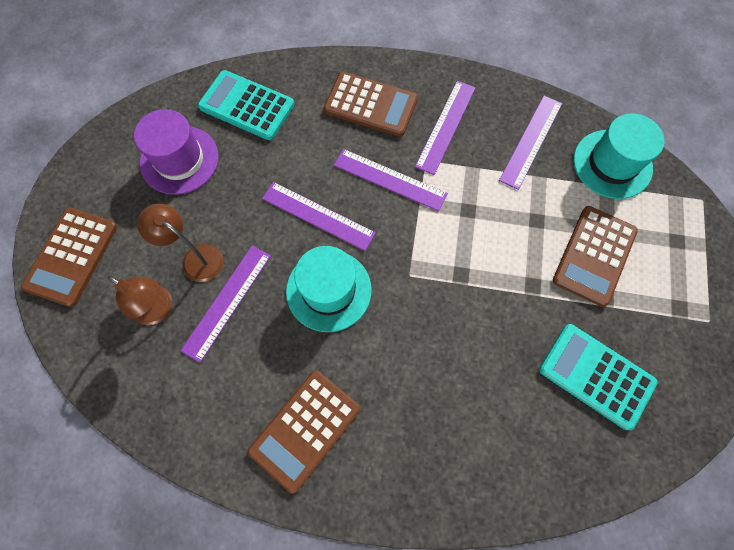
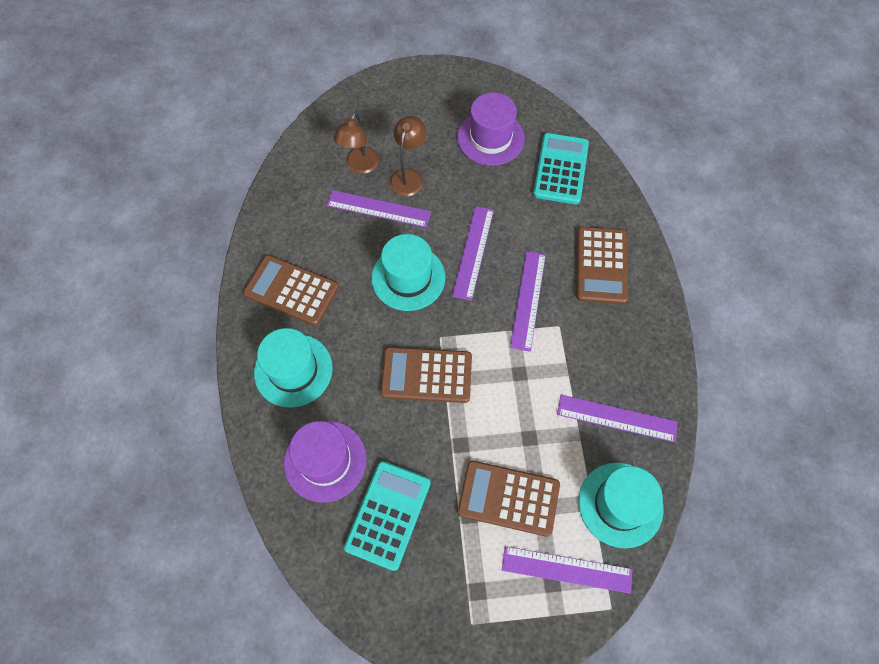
camera: 75 degrees right, 5 degrees down
(72, 256) = (386, 98): brown calculator -> brown calculator (426, 375)
(411, 447) = (293, 370): none -> turquoise hat
(445, 126) = (603, 335): purple ruler -> purple ruler (566, 569)
(527, 431) = (325, 461): none -> purple hat

